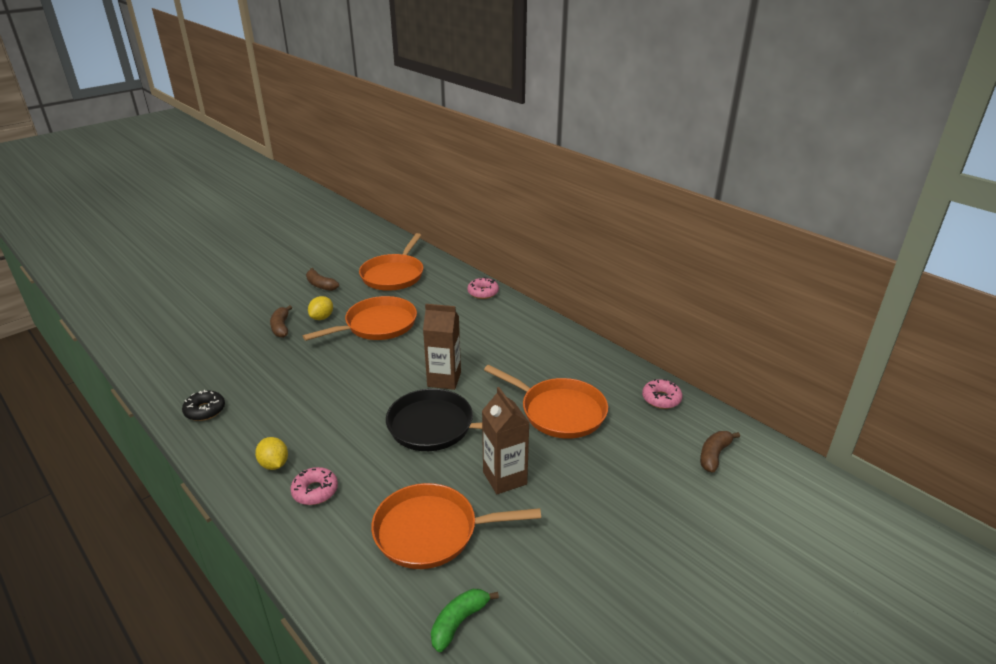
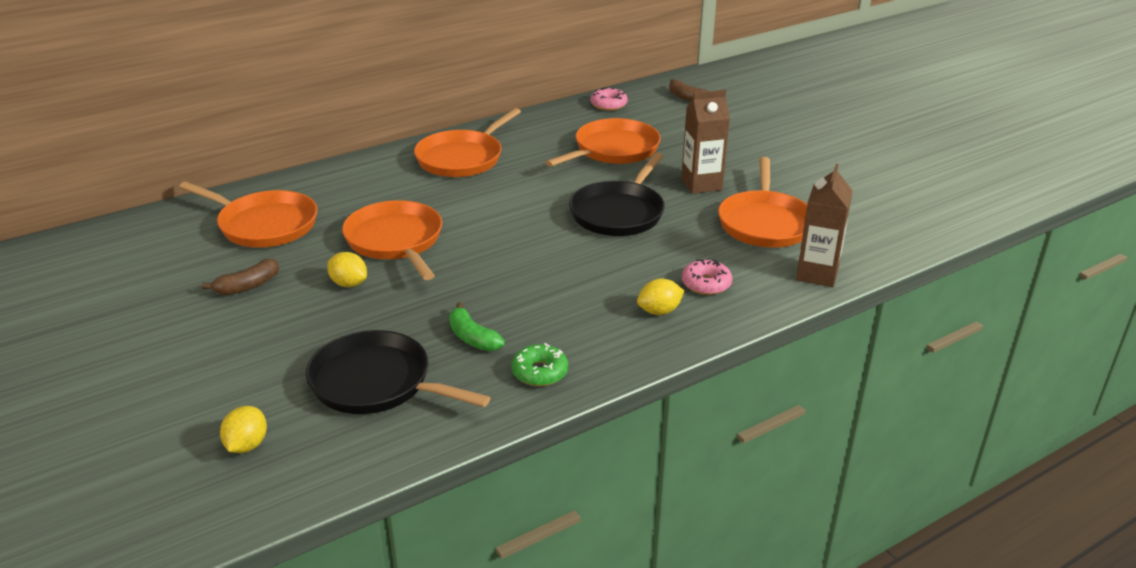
camera: 80 degrees left, 0 degrees up
(164, 318) = (247, 445): none -> yellow lemon
(205, 410) = (540, 372): black donut -> green donut
(210, 347) = (376, 383): none -> black pan
(281, 327) = (355, 318): brown banana -> none
(444, 379) = (537, 203): brown carton -> brown carton (817, 274)
(459, 622) = (860, 217): green banana -> green banana (472, 337)
(483, 292) = (361, 166): pink donut -> none
(511, 332) = (462, 158): none -> orange pan

